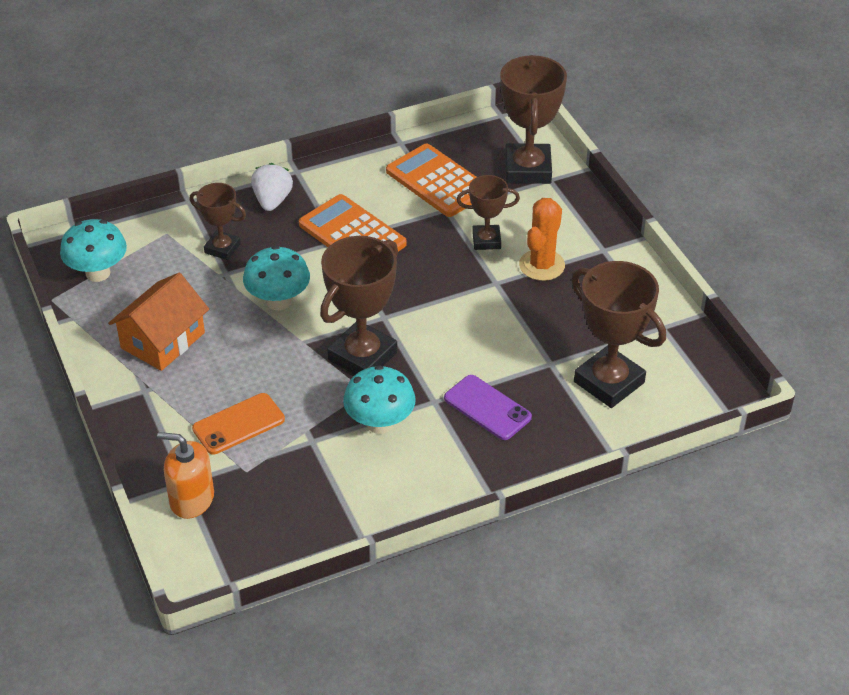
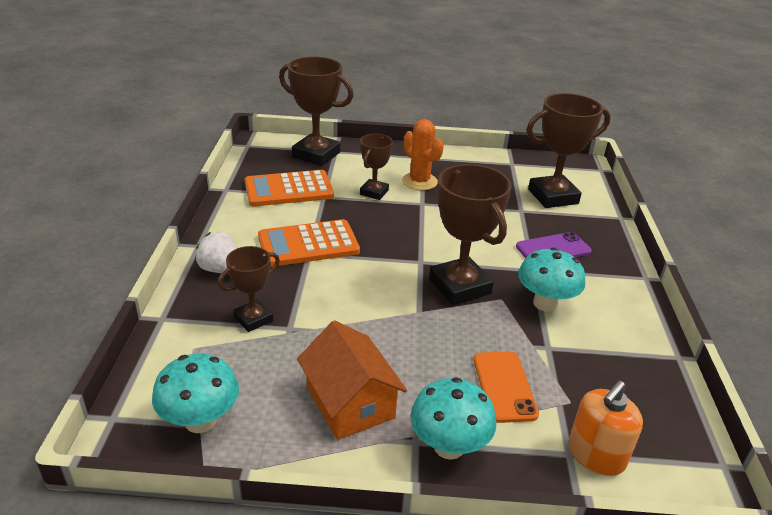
camera: 65 degrees left, 10 degrees down
(278, 301) = (356, 309): turquoise mushroom -> turquoise mushroom (449, 446)

